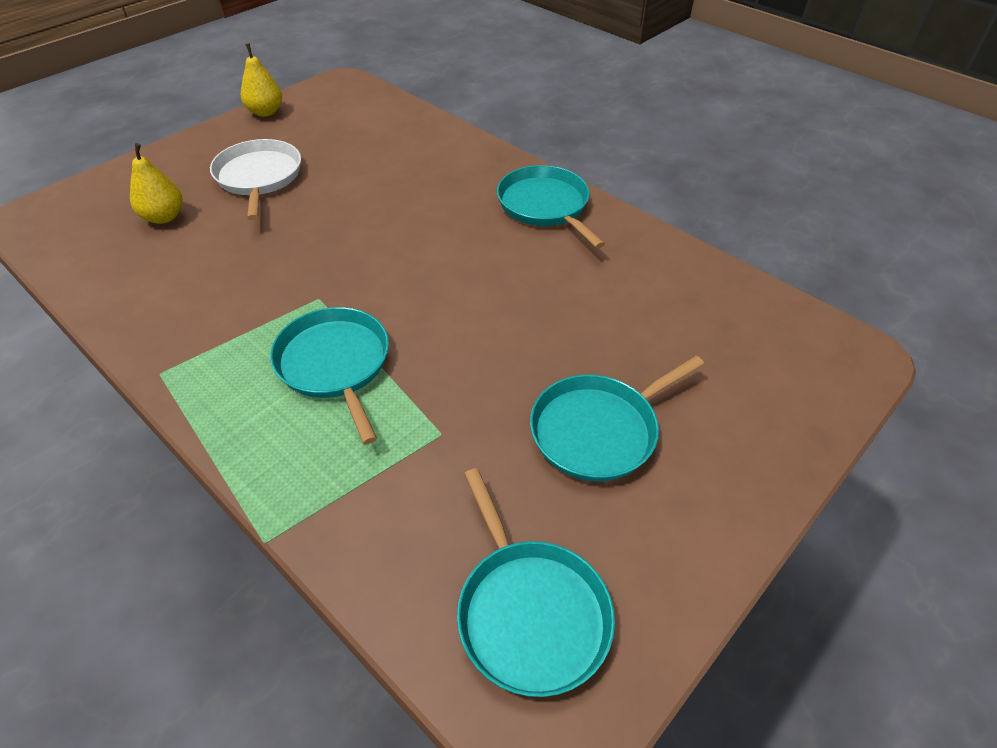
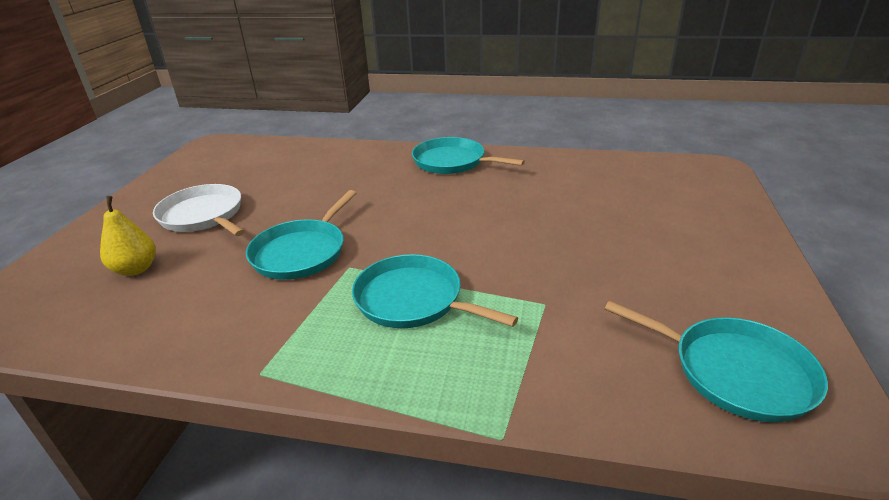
camera: 30 degrees left, 15 degrees down
(265, 112) = (162, 177): yellow pear -> none
(599, 430) = (638, 256): turquoise pan -> turquoise pan (302, 252)

